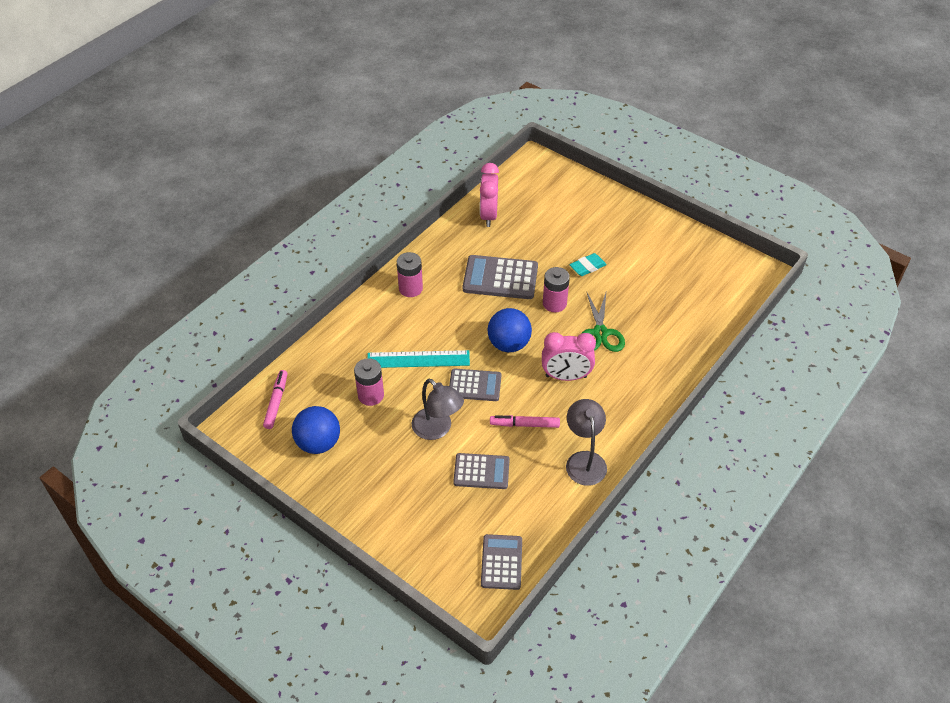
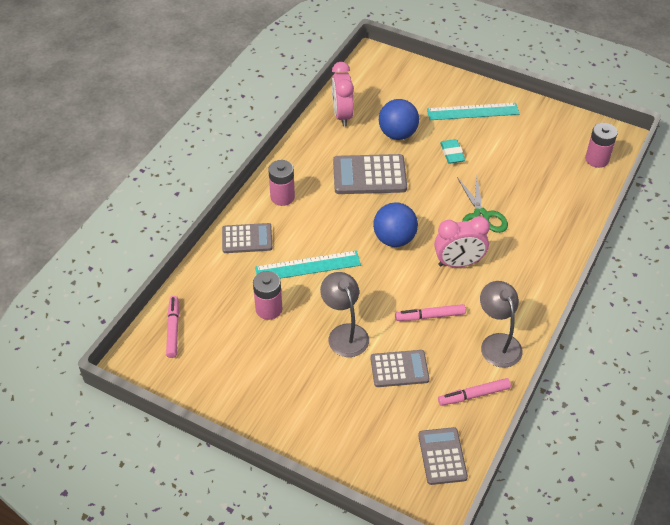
camera: 10 degrees left, 0 degrees up
(318, 443) = (227, 365): blue ball -> blue ball (397, 134)
(437, 429) = (344, 333): grey lamp -> grey lamp turned 150 degrees counterclockwise
(475, 385) = (371, 284): grey calculator -> grey calculator (247, 239)
(547, 508) = (474, 395): none -> pink marker
(554, 303) = (429, 193): pink battery -> pink battery (597, 159)
(587, 267) = (452, 153): turquoise eraser -> turquoise eraser turned 60 degrees counterclockwise
(619, 227) = (472, 111): none -> turquoise ruler

